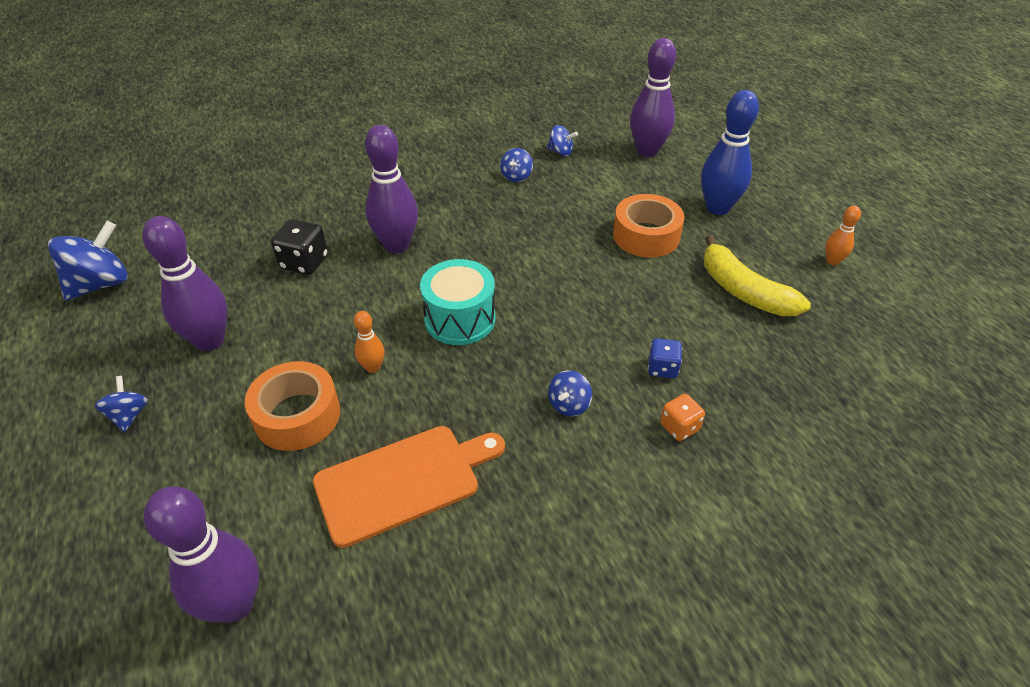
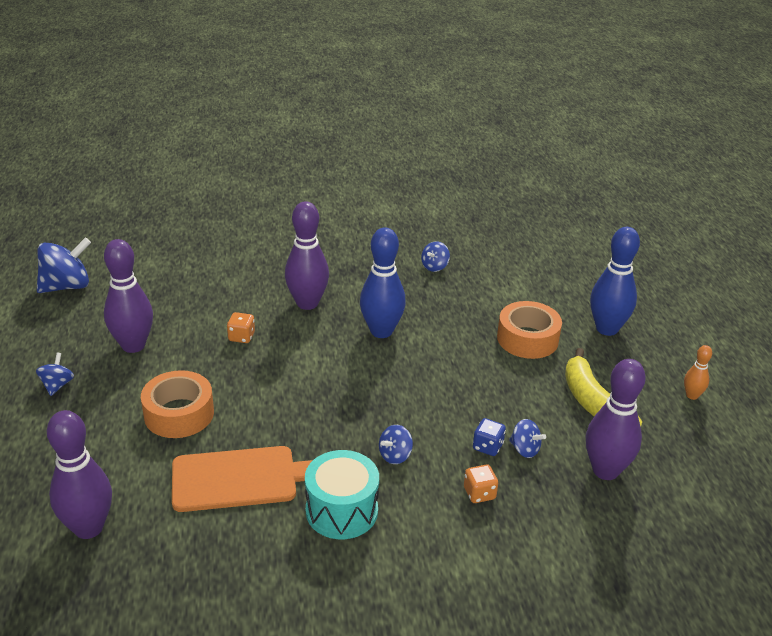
camera: 15 degrees right, 10 degrees down
(304, 263) = (227, 302): black dice -> none
(337, 301) = (241, 337): none -> orange dice
(373, 367) = (250, 392): orange bowling pin -> none
(460, 319) = (335, 371): turquoise drum -> turquoise drum (341, 511)
(491, 260) = (381, 331): none -> blue bowling pin
(561, 152) = (484, 253): blue spinning top -> blue spinning top (524, 449)
(647, 151) = (566, 267): purple bowling pin -> purple bowling pin (605, 470)

